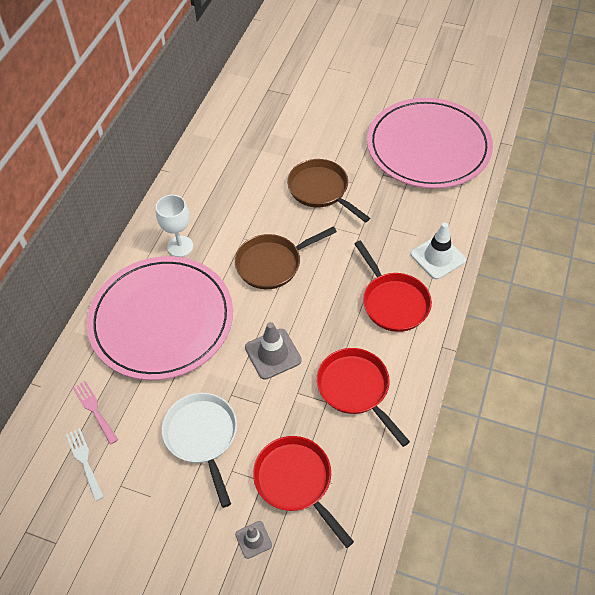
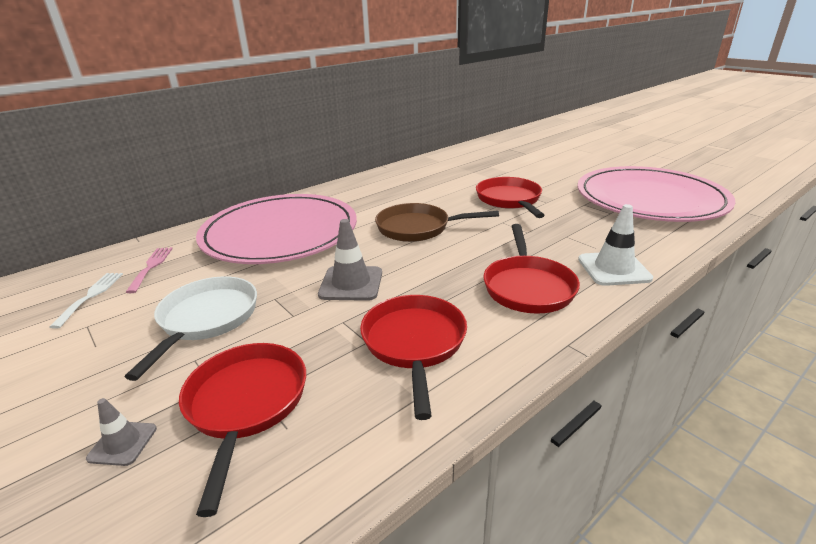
camera: 30 degrees right, 25 degrees down
(180, 246) = (348, 200): white goblet -> none
(321, 190) = (509, 200): brown pan -> red pan

